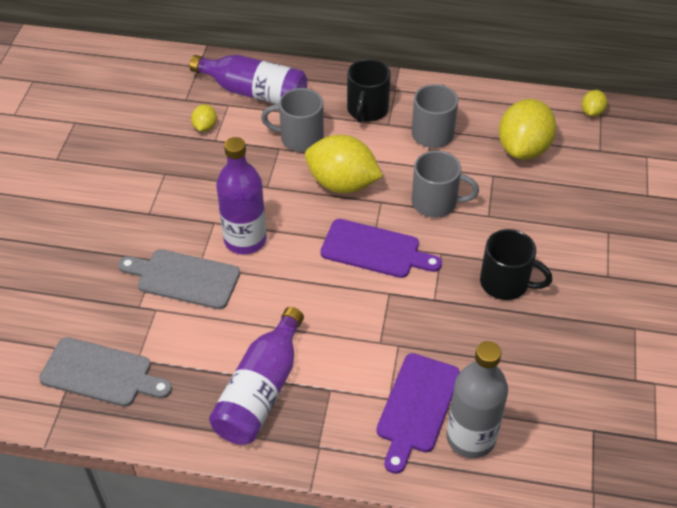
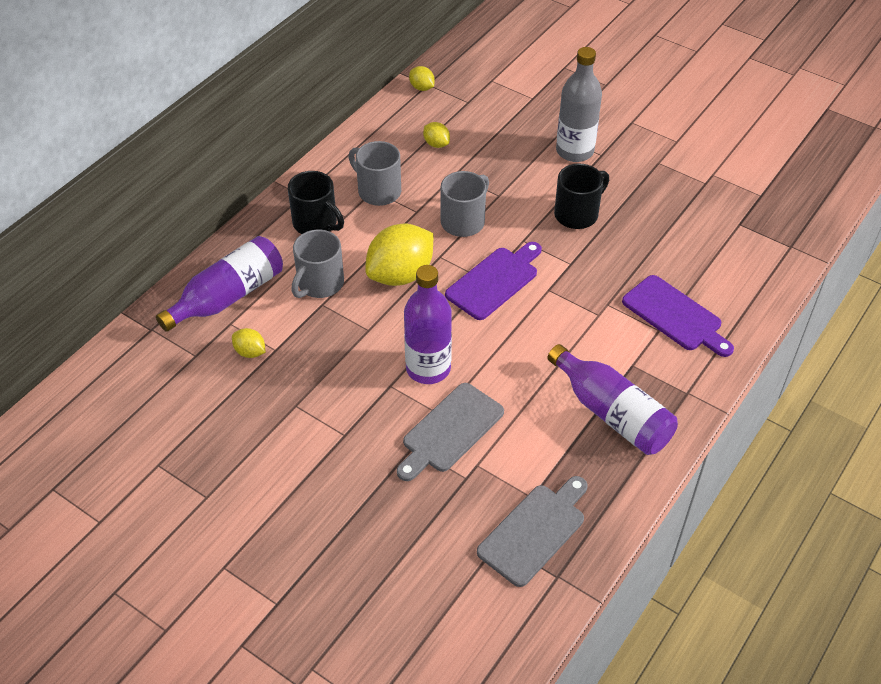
camera: 65 degrees left, 0 degrees up
(470, 438) = (718, 294): grey bottle -> grey bottle (574, 151)
(523, 149) = (436, 144): yellow lemon -> yellow lemon, size x0.46

